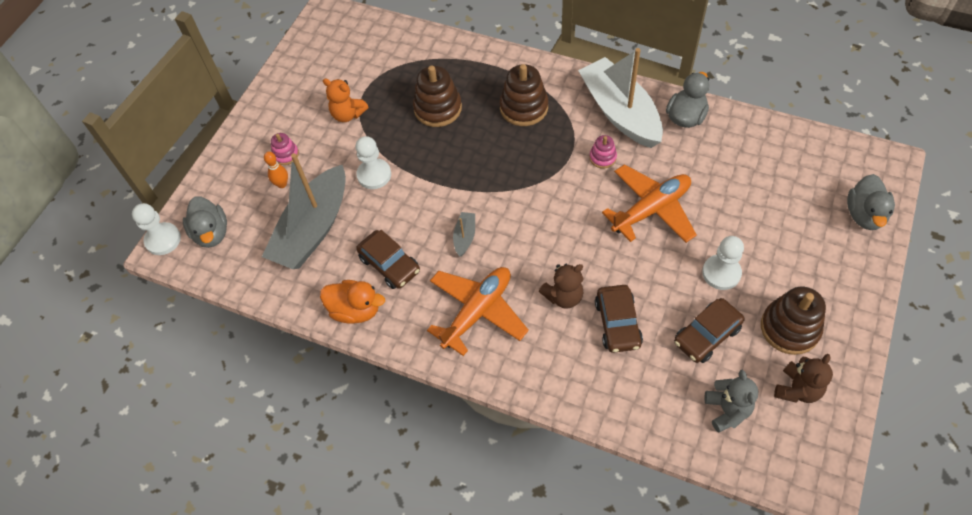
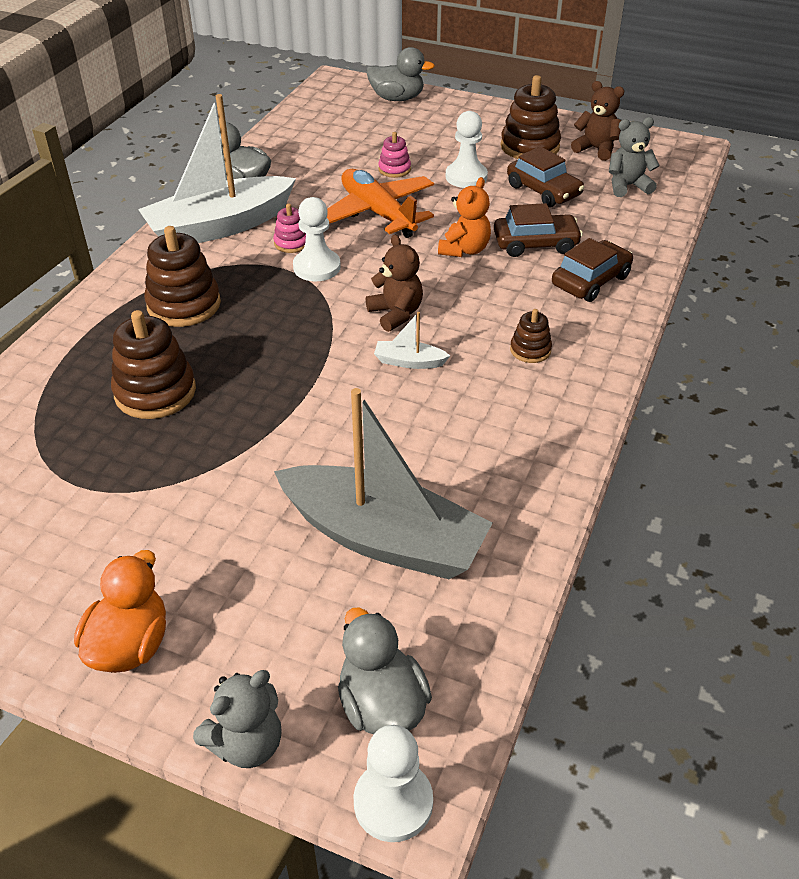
camera: 95 degrees left, 15 degrees down
(202, 183) = (247, 743): none -> grey teddy bear
(211, 233) = (381, 704): grey duck -> grey duck turned 90 degrees counterclockwise
(282, 184) = (276, 594): orange bowling pin -> none
(286, 154) = (204, 595): pink stacking toy -> pink stacking toy (394, 169)
(348, 114) = (130, 506): orange teddy bear -> orange teddy bear (464, 250)
(355, 310) = (539, 474): orange duck -> orange duck (130, 645)
(374, 175) = (278, 464): white pawn -> white pawn (317, 267)
(389, 264) = (456, 438): brown car -> brown car (590, 281)
(465, 237) = (409, 362): grey boat -> white boat
(477, 312) = (530, 350): orange plane -> brown stacking toy
(563, 296) = (502, 280): brown teddy bear -> brown teddy bear (396, 314)

